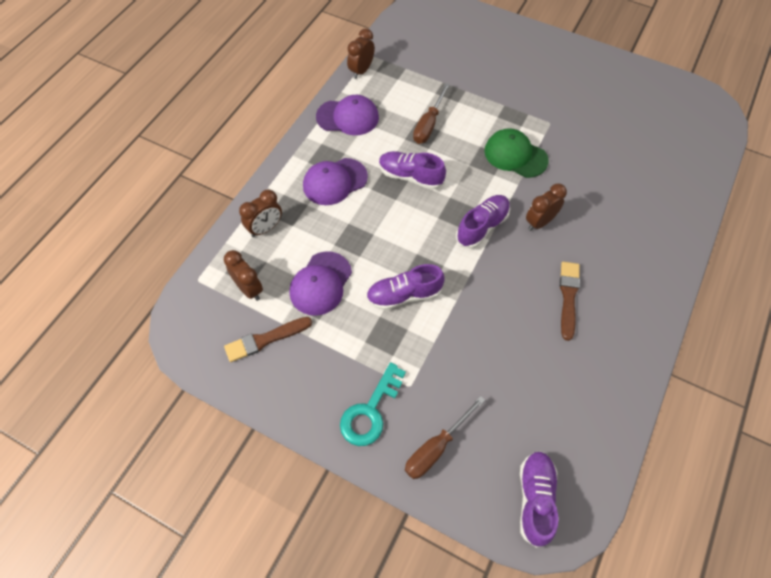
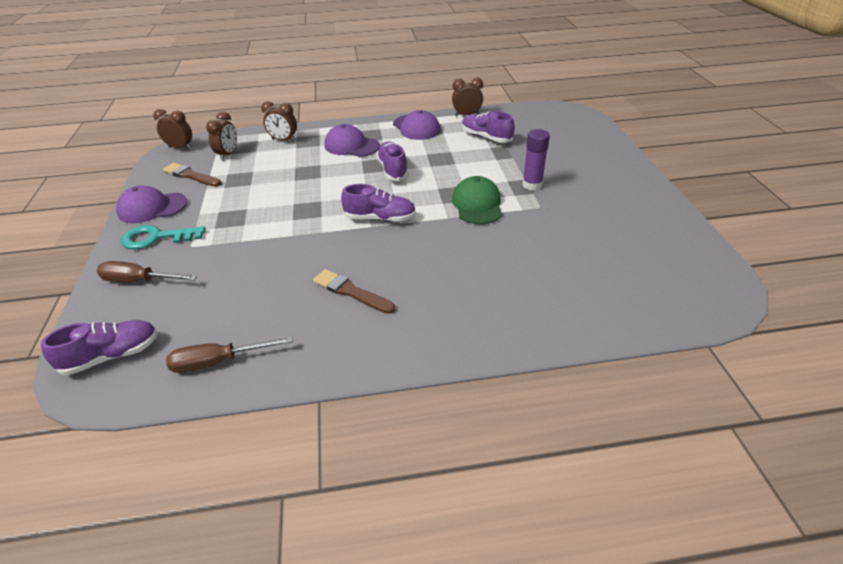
camera: 55 degrees right, 20 degrees down
(321, 283) = (255, 176): purple cap -> purple cap (152, 208)
(404, 295) = (275, 211): purple shoe -> purple shoe (486, 137)
(428, 124) = (454, 157): brown screwdriver -> brown screwdriver (218, 362)
(517, 107) = (532, 185): none -> purple glue stick
(539, 222) = (419, 244): brown clock -> brown clock (180, 148)
(568, 297) = (351, 292): brown brush -> brown brush turned 120 degrees counterclockwise

